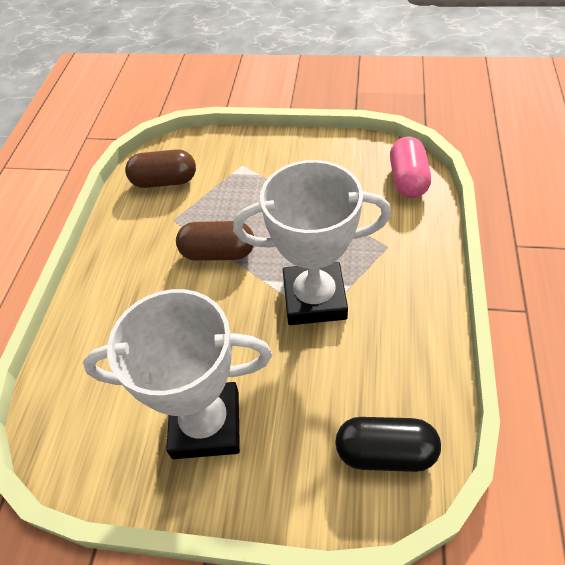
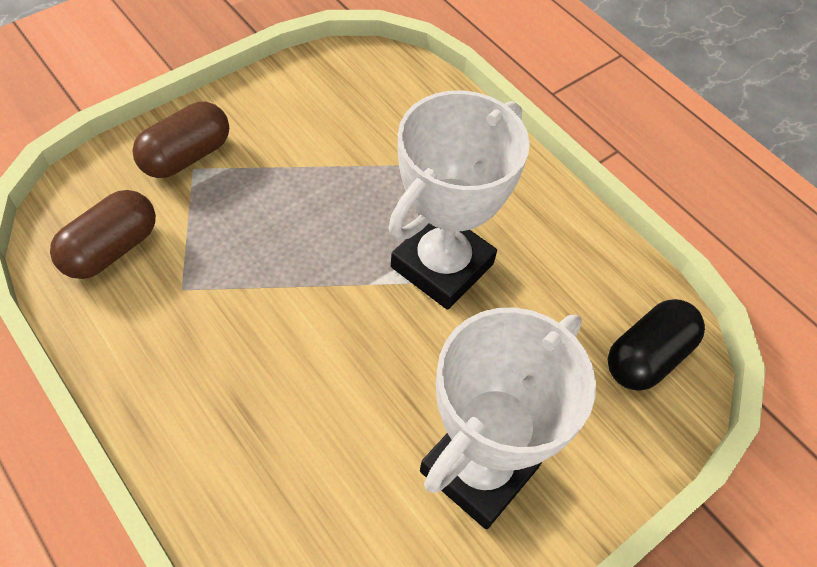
camera: 55 degrees left, 5 degrees up
(218, 253) = (286, 289): brown capsule -> brown capsule (186, 156)
(407, 180) = (399, 81): pink capsule -> none

